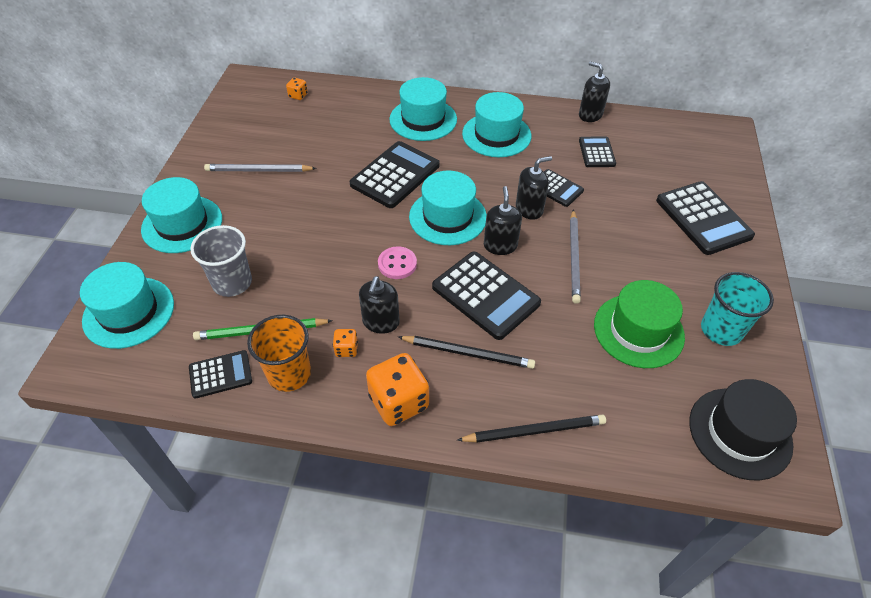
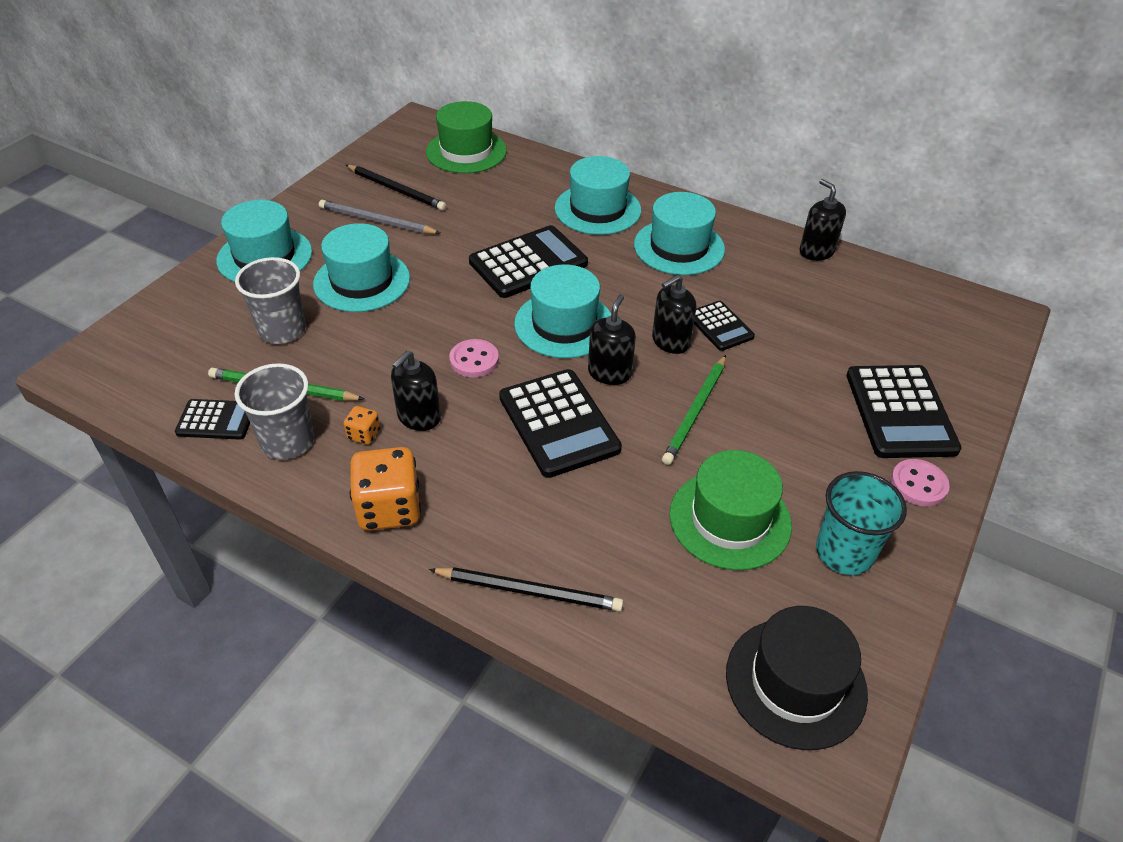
camera: 20 degrees right, 5 degrees down
(129, 312) = (161, 330): turquoise hat -> turquoise hat (362, 281)
(289, 374) = (287, 441): orange cup -> grey cup
(298, 96) = (466, 151): orange dice -> green hat
(468, 353) = (500, 481): black pencil -> black pencil (396, 190)
(529, 209) = (670, 341): black soap dispenser -> black soap dispenser turned 150 degrees clockwise
(574, 257) = (695, 412): grey pencil -> green pencil
(596, 152) = (798, 298): black calculator -> none
(740, 266) = (918, 484): none -> pink button

